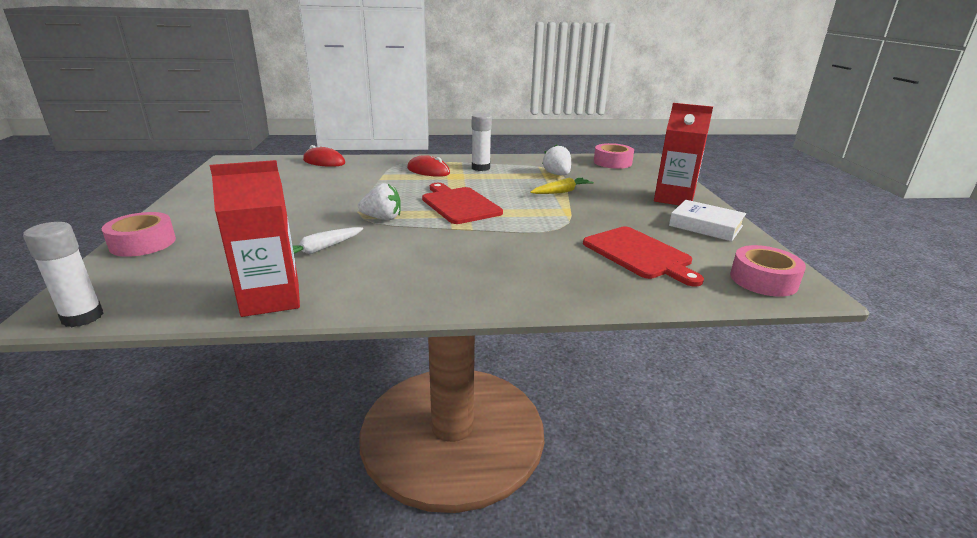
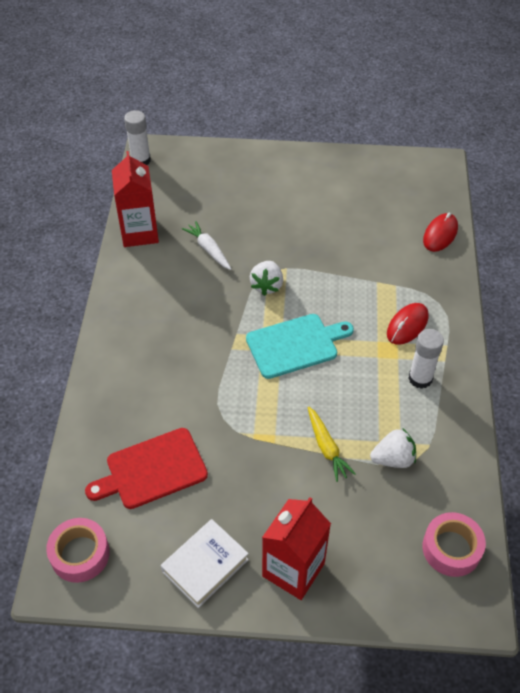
camera: 100 degrees right, 25 degrees up
(143, 243) = (238, 157): pink tape -> none
(459, 204) = (295, 345): red cutting board -> turquoise cutting board

